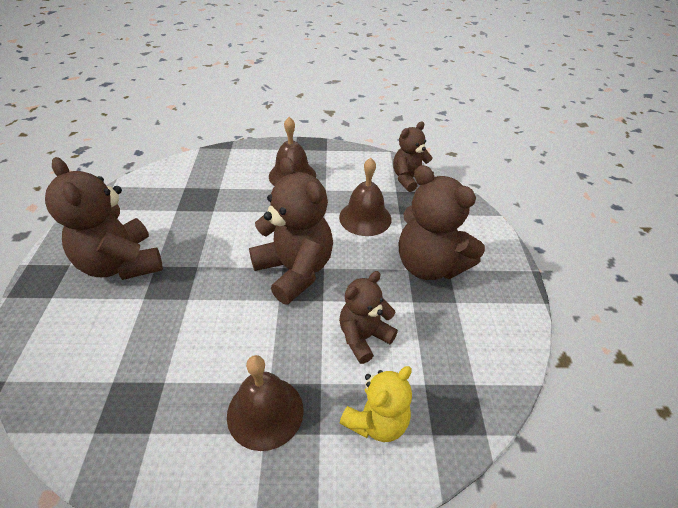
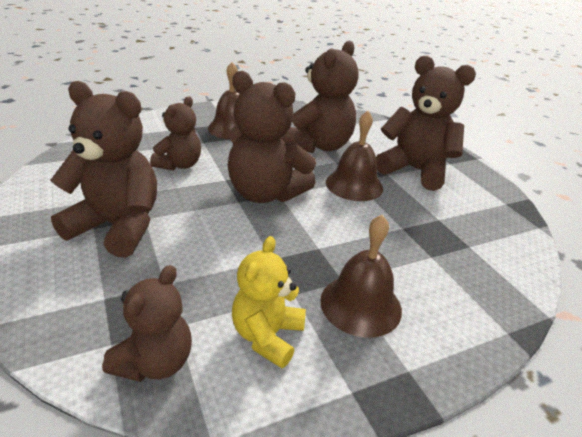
camera: 155 degrees right, 10 degrees down
(180, 334) = (318, 146): none -> brown teddy bear
(365, 218) = (214, 264): brown bell -> brown bell (354, 185)
(376, 421) = (159, 134): yellow teddy bear -> yellow teddy bear (267, 336)

